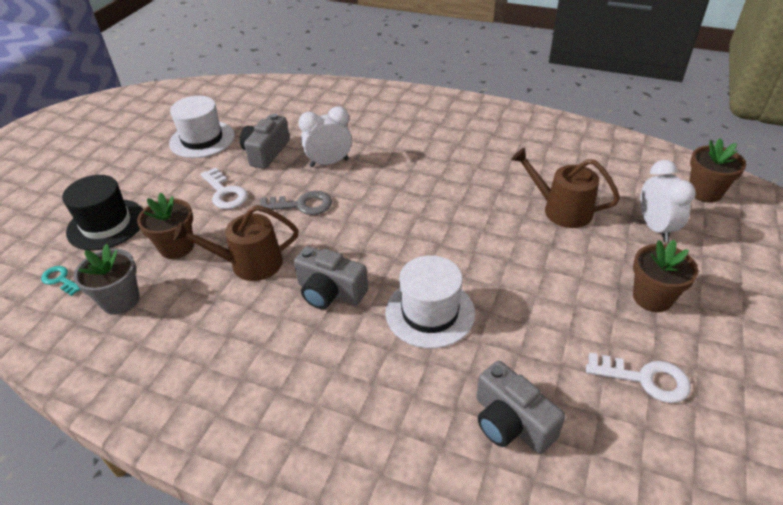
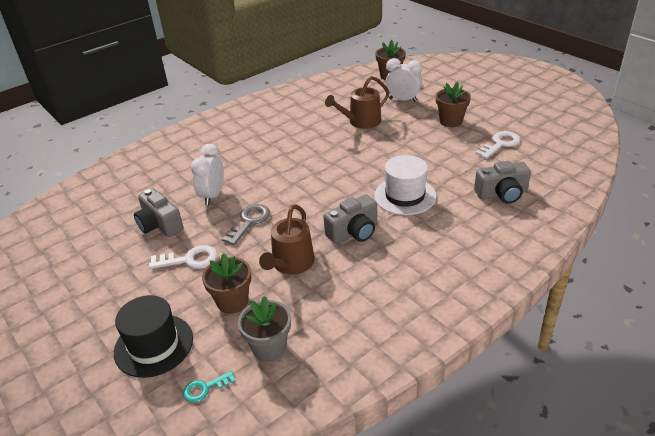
camera: 60 degrees left, 5 degrees down
(202, 139) = (92, 258): white hat -> none

